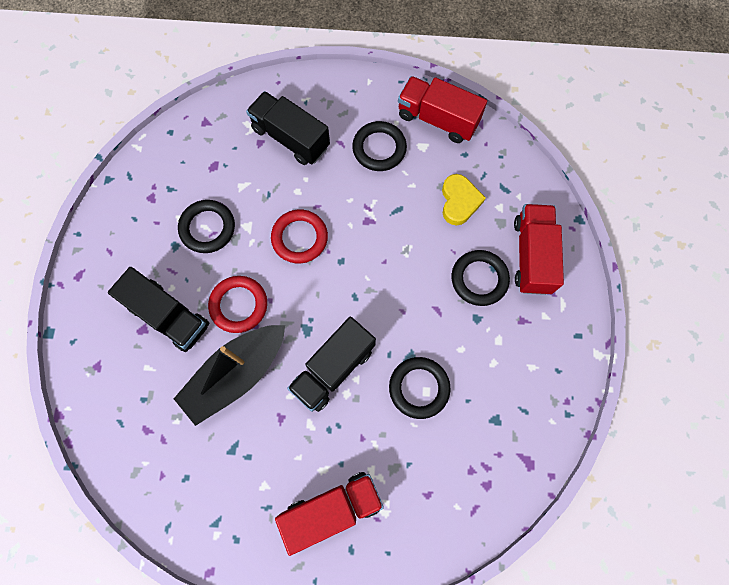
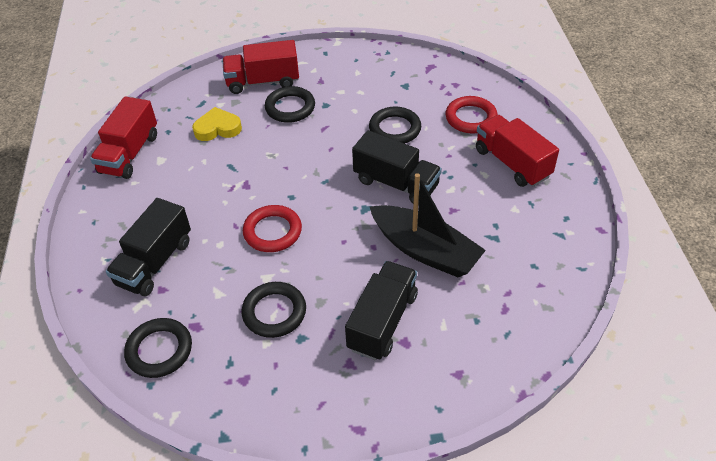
camera: 100 degrees left, 25 degrees down
(239, 305) = (355, 264): red ring -> red ring (471, 118)
(379, 148) = (164, 190): black ring -> black ring (159, 350)

